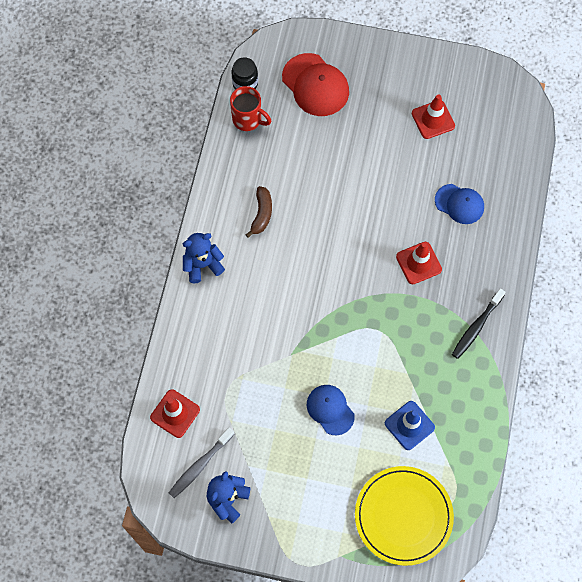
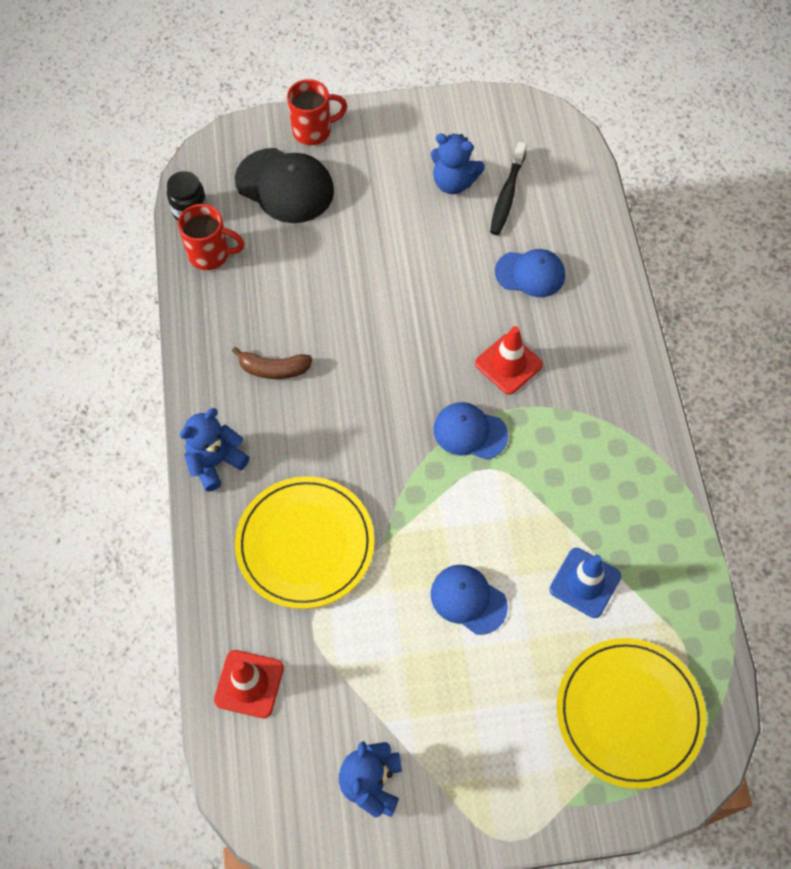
camera: 20 degrees left, 5 degrees down
(200, 465) = (312, 747): grey toothbrush -> none
(240, 338) = (305, 544): none -> yellow plate
(261, 214) = (273, 369): brown banana -> brown banana turned 105 degrees clockwise
(315, 85) = (285, 186): red cap -> black cap
(350, 50) = (313, 131): none -> red mug
(374, 301) = (470, 432): none -> blue cap
(433, 119) = (453, 182): red traffic cone -> blue teddy bear
(476, 327) = (618, 421): black toothbrush -> black toothbrush (507, 195)

